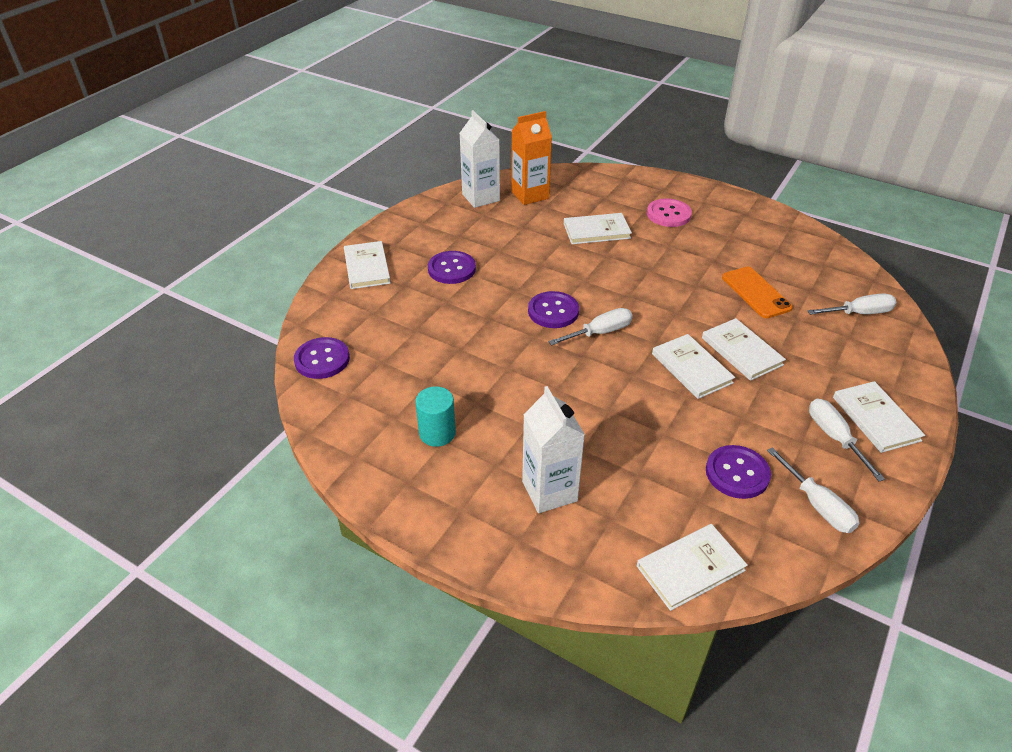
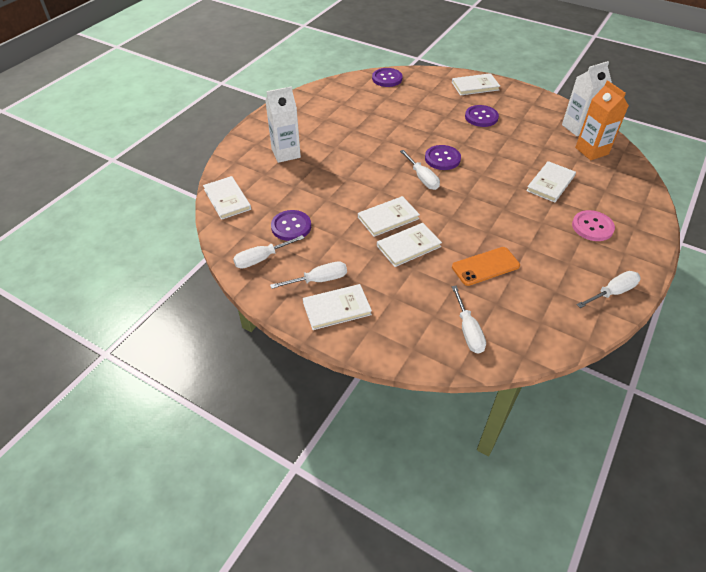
camera: 90 degrees right, 5 degrees up
(437, 433) = (330, 117): turquoise cylinder -> none
(596, 231) = (550, 183): white book -> white book turned 45 degrees clockwise
(764, 217) = (612, 292): none -> white screwdriver

